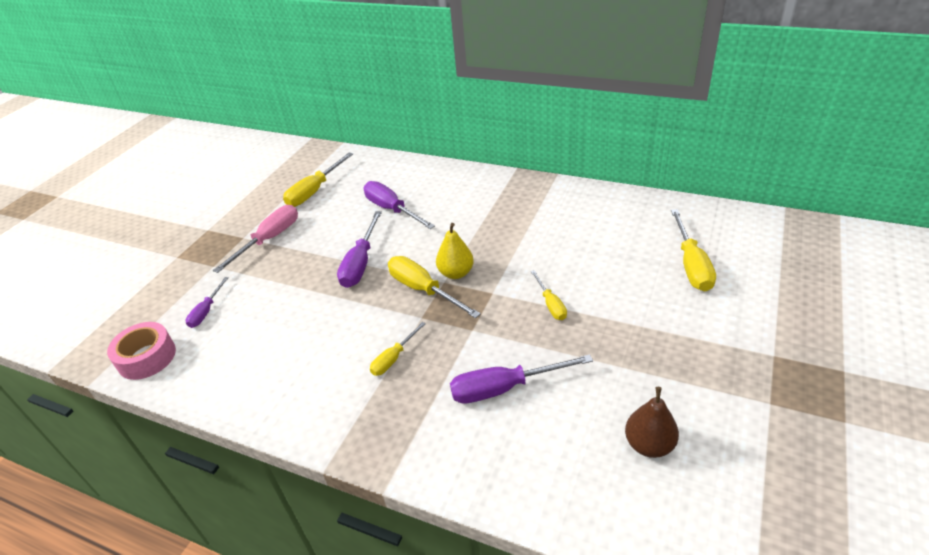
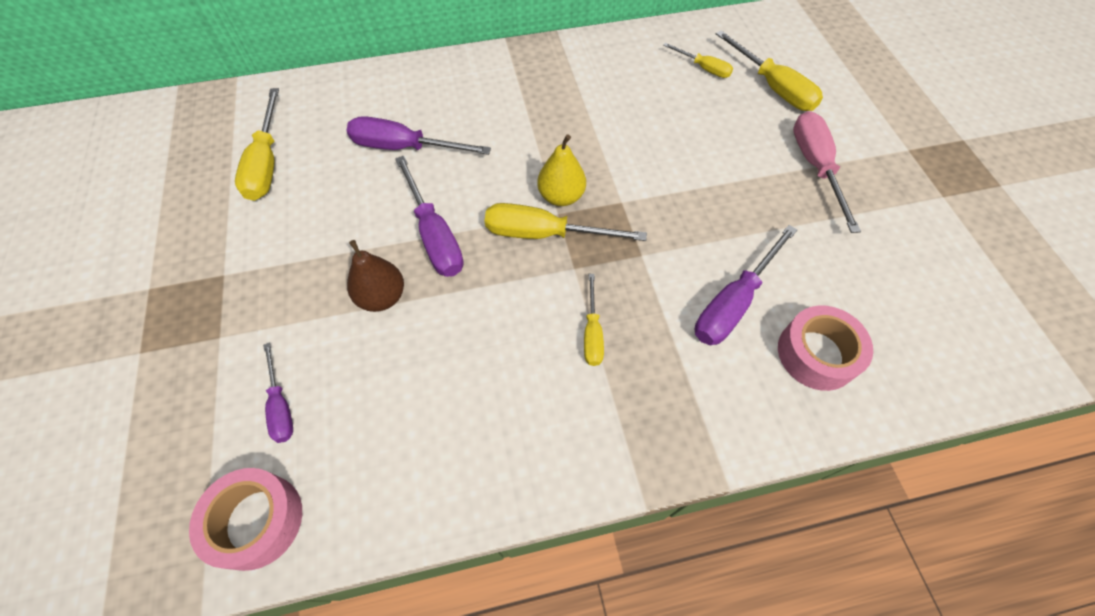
camera: 40 degrees left, 20 degrees up
(269, 239) = (269, 260): pink screwdriver -> pink screwdriver (815, 167)
(531, 451) = (816, 354): none -> pink tape
(550, 304) = (691, 187): yellow screwdriver -> yellow screwdriver (703, 68)
(649, 445) = (898, 287): brown pear -> brown pear (382, 297)

